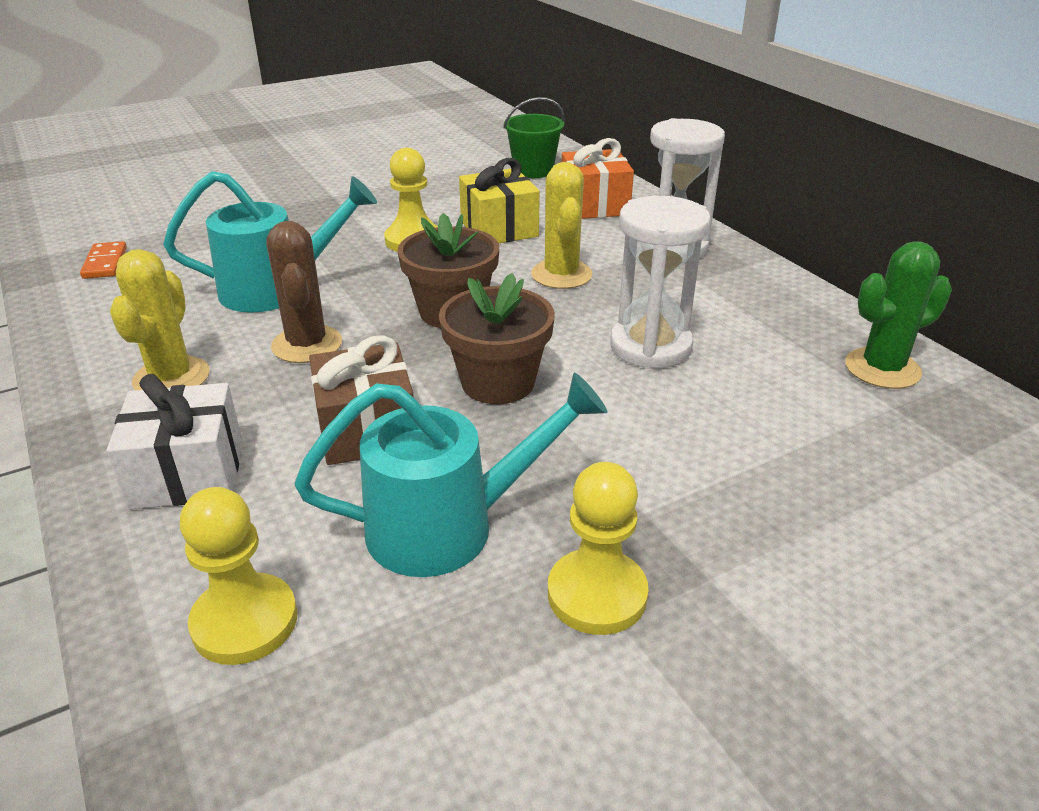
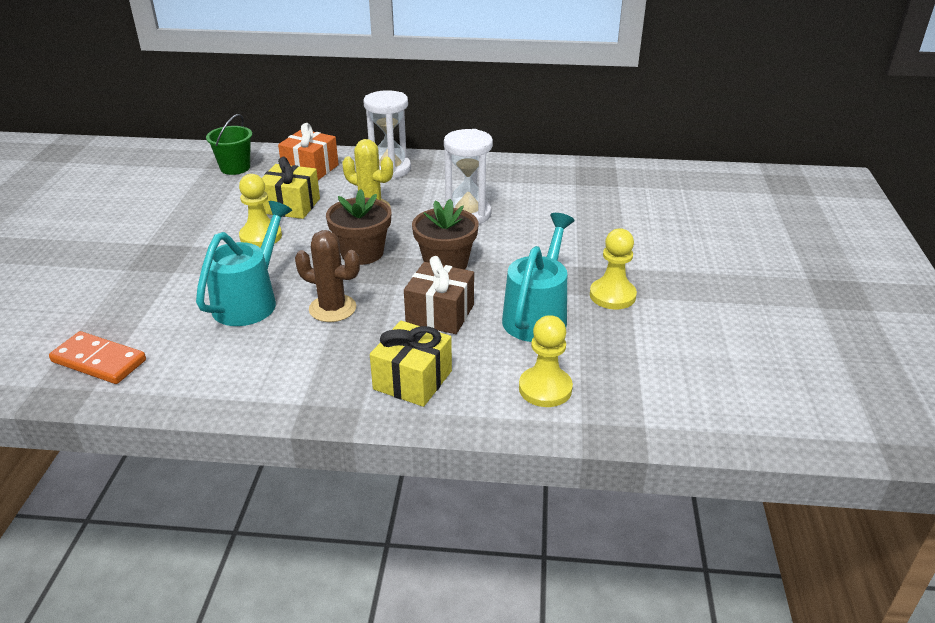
camera: 55 degrees left, 0 degrees up
(105, 263) = (99, 361): orange domino -> orange domino, size x1.56
(171, 378) = (306, 365): yellow cactus -> none
(188, 473) = (412, 380): white gift -> yellow gift
(882, 369) = (550, 173): green cactus -> none

